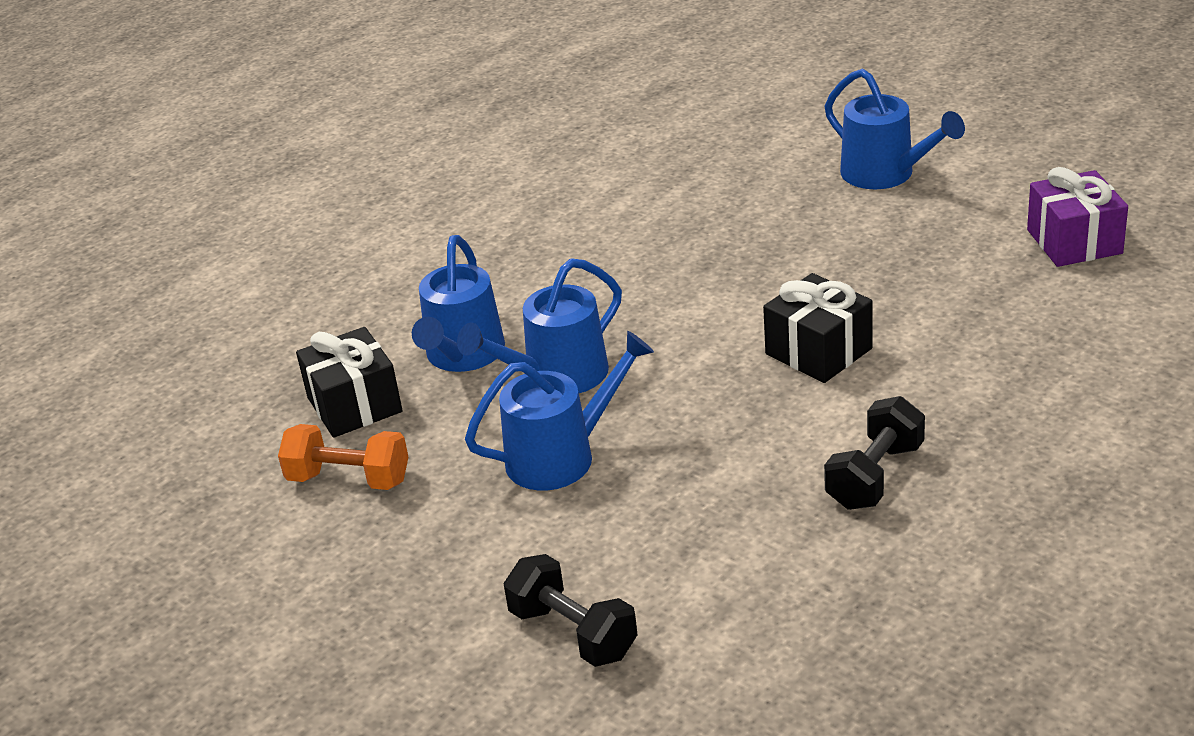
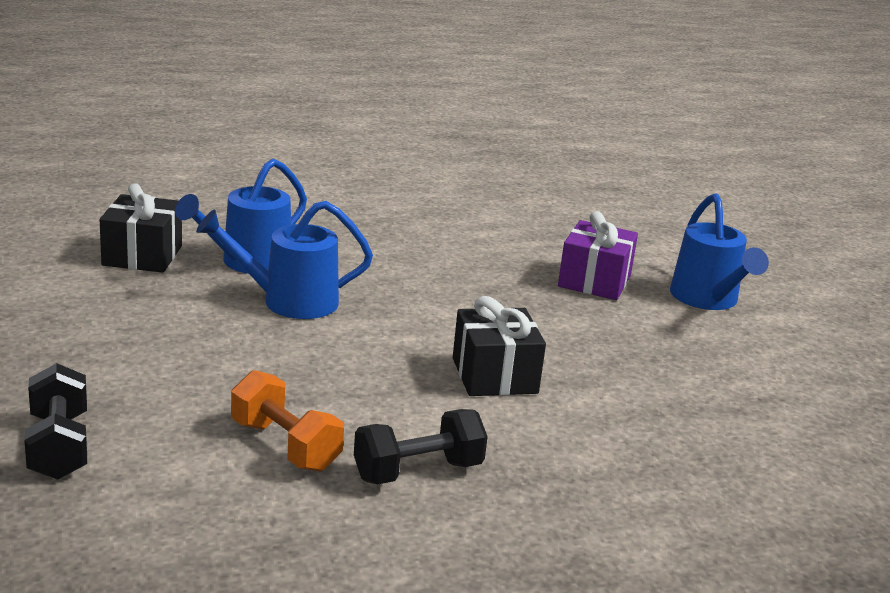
camera: 25 degrees right, 10 degrees down
(349, 479) = (74, 290): orange dumbbell -> orange dumbbell (285, 446)
(562, 456) = (220, 345): blue watering can -> none
(1074, 242) = (810, 407): purple gift -> purple gift (594, 281)

